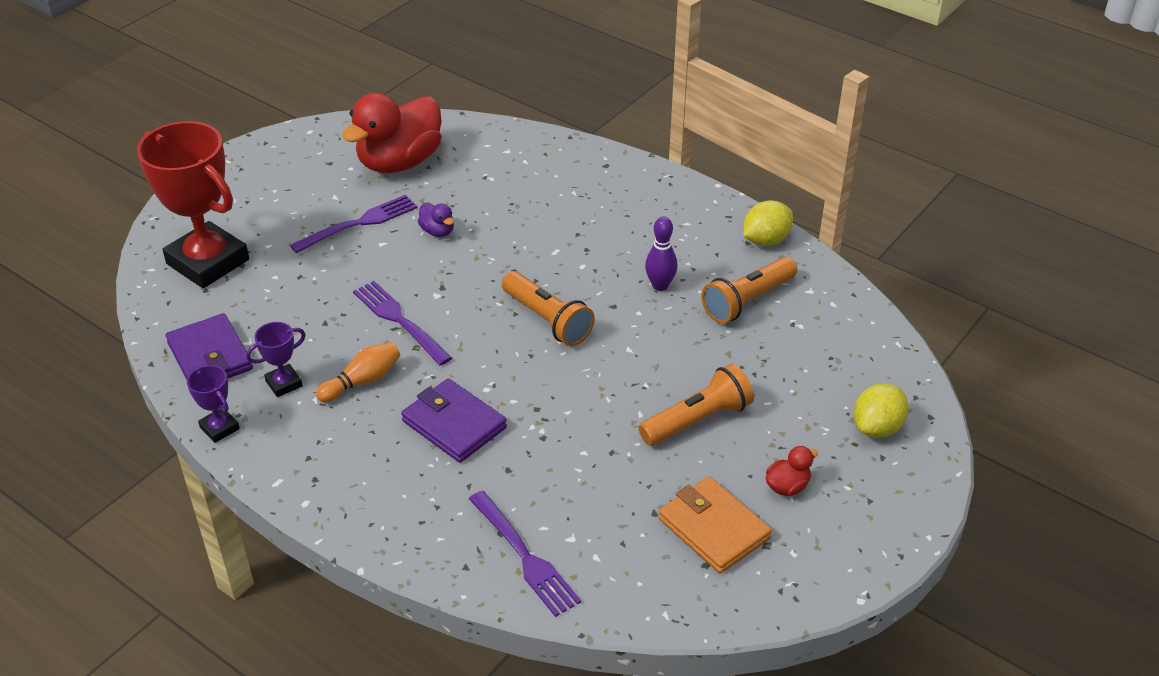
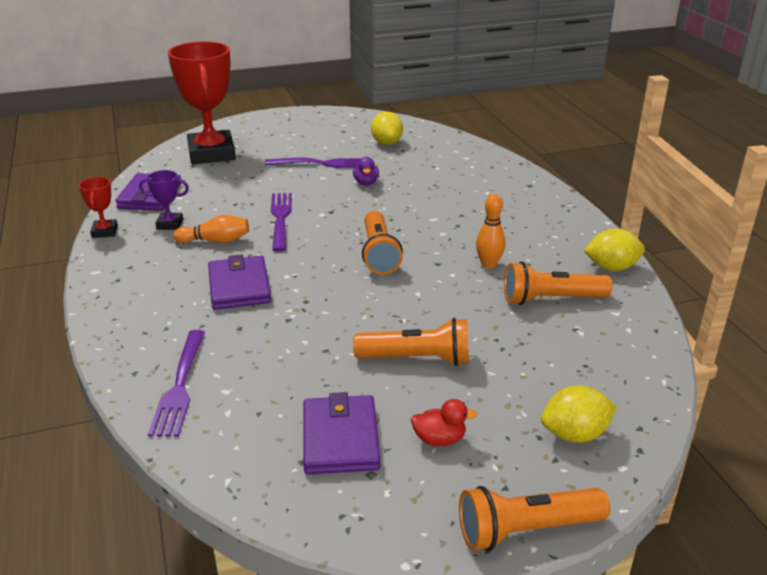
camera: 35 degrees right, 10 degrees down
(219, 428) = (104, 232): purple trophy -> red trophy
(399, 162) = (386, 143): red duck -> yellow lemon
(660, 285) = (488, 264): purple bowling pin -> orange bowling pin
(713, 528) = (340, 439): orange wallet -> purple wallet
(912, 525) = (526, 530): none -> orange flashlight

